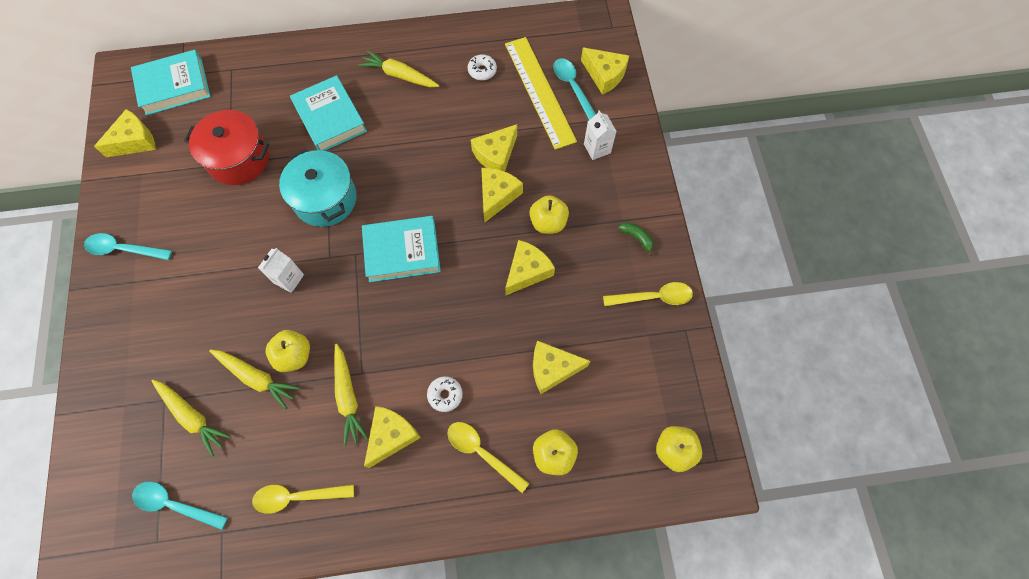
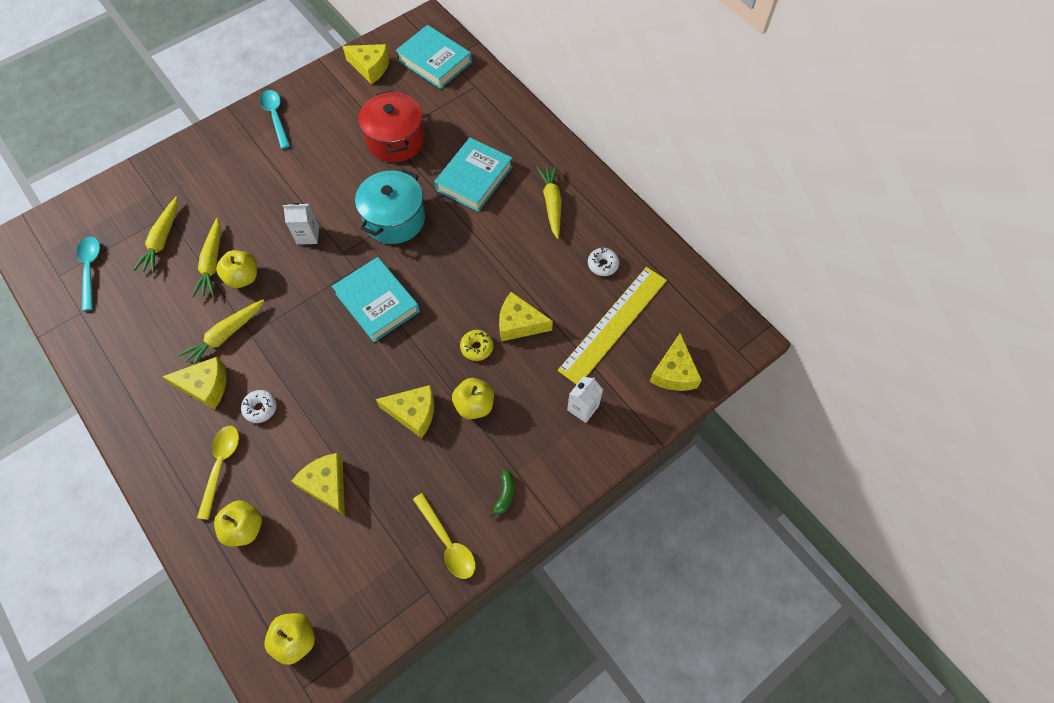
camera: 60 degrees right, 5 degrees down
(297, 496) = (127, 347): yellow spoon -> none
(497, 196) = (477, 347): yellow cheese -> yellow donut
(572, 87) = (639, 350): turquoise spoon -> none

